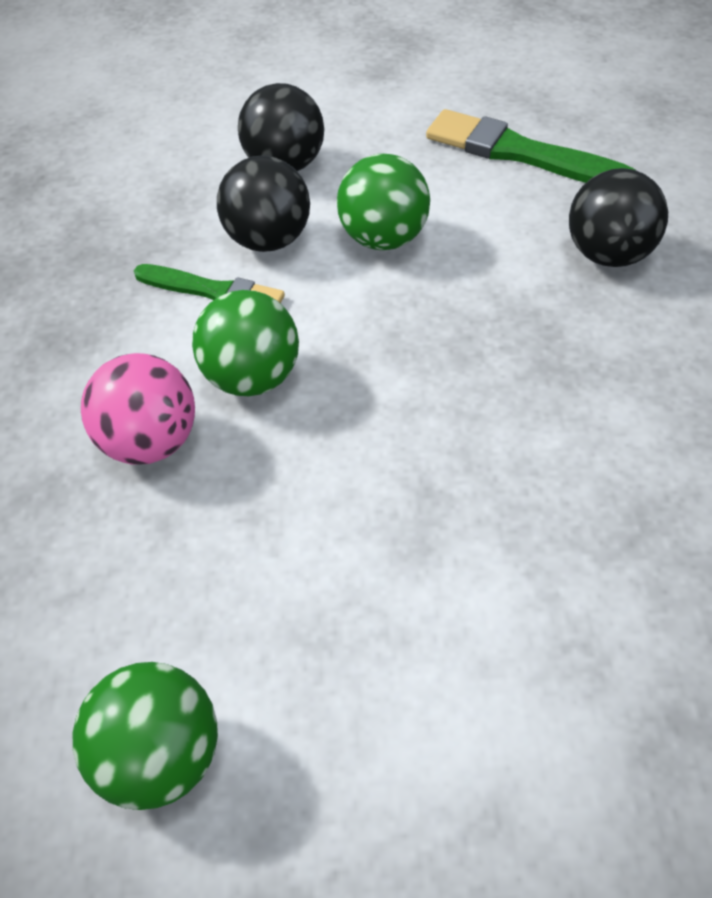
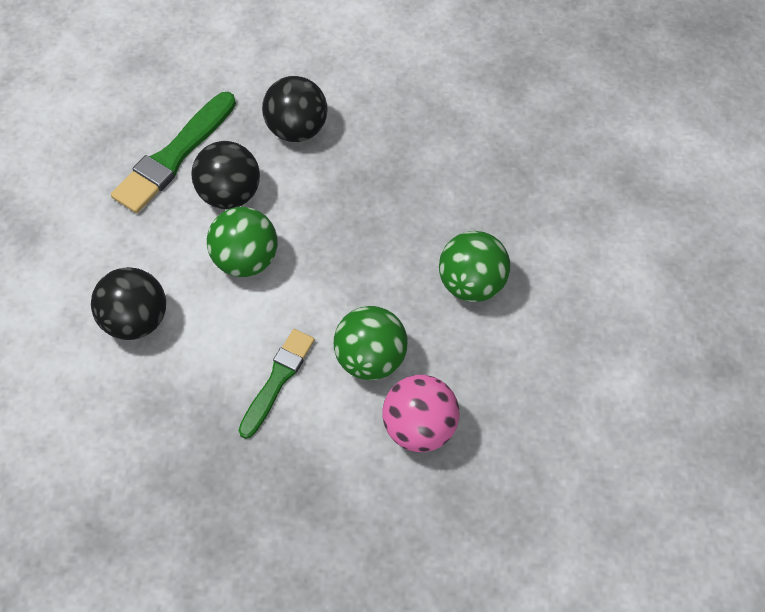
camera: 85 degrees left, 10 degrees up
(160, 758) = (642, 419): green ball -> green ball (471, 283)
(268, 240) = (228, 338): black ball -> black ball (230, 194)

